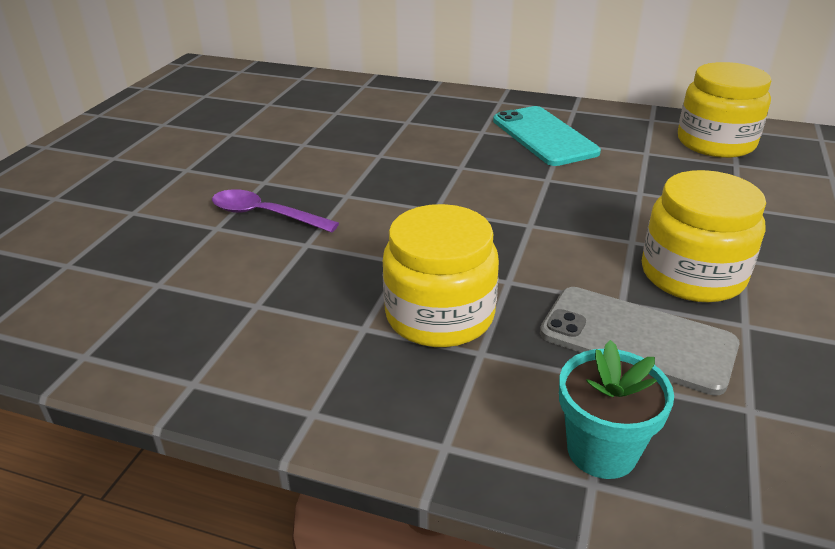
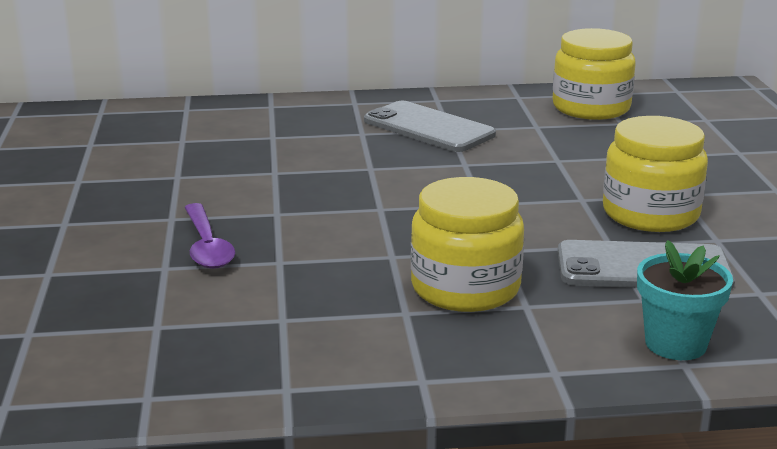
camera: 25 degrees left, 10 degrees down
(265, 215) = (207, 246): purple spoon -> purple spoon turned 105 degrees counterclockwise
(544, 136) = (428, 128): turquoise phone -> grey phone

